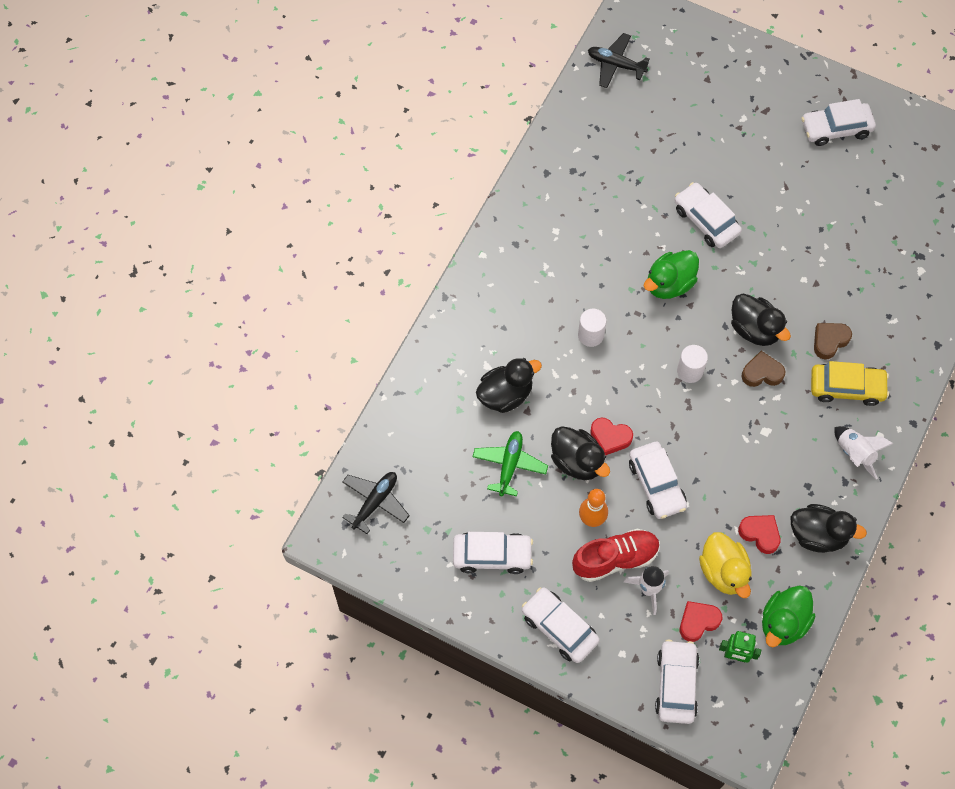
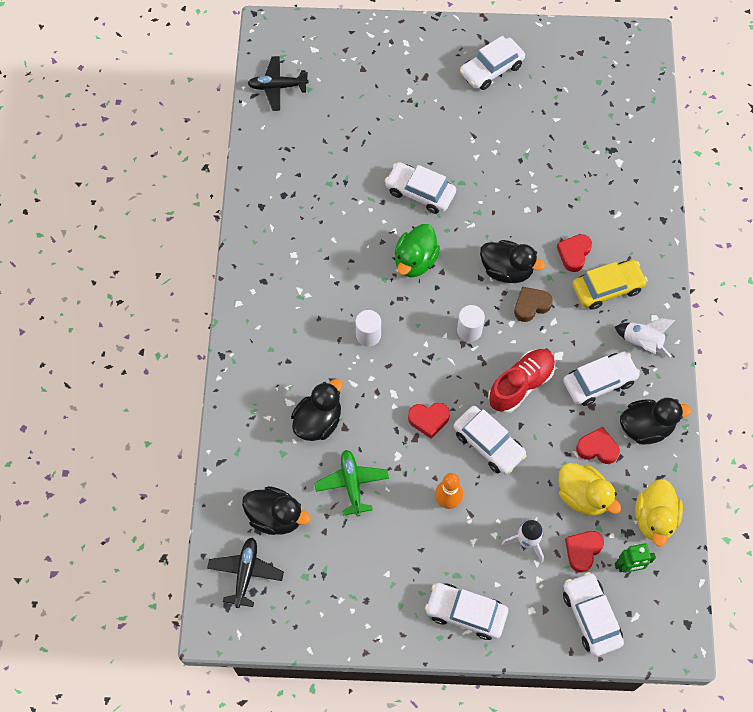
camera: 25 degrees left, 0 degrees up
(492, 555) = (375, 574): white car -> white car (599, 382)
(577, 461) = (410, 454): black duck -> black duck (275, 517)
(615, 559) = (485, 527): red shoe -> red shoe (521, 385)
(783, 623) = (654, 518): green duck -> yellow duck
(829, 341) = (574, 254): brown heart -> red heart

